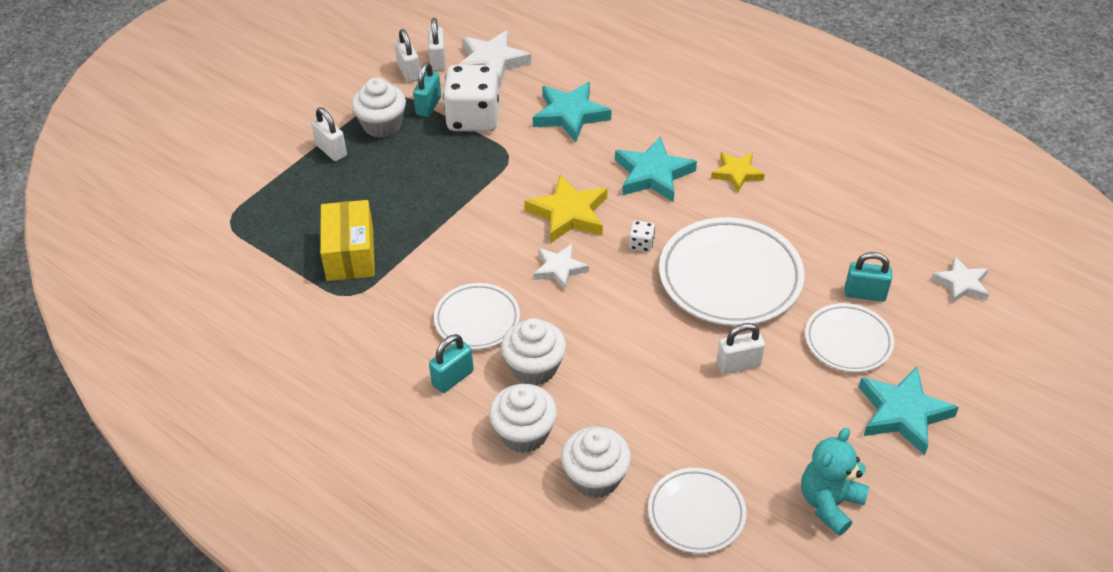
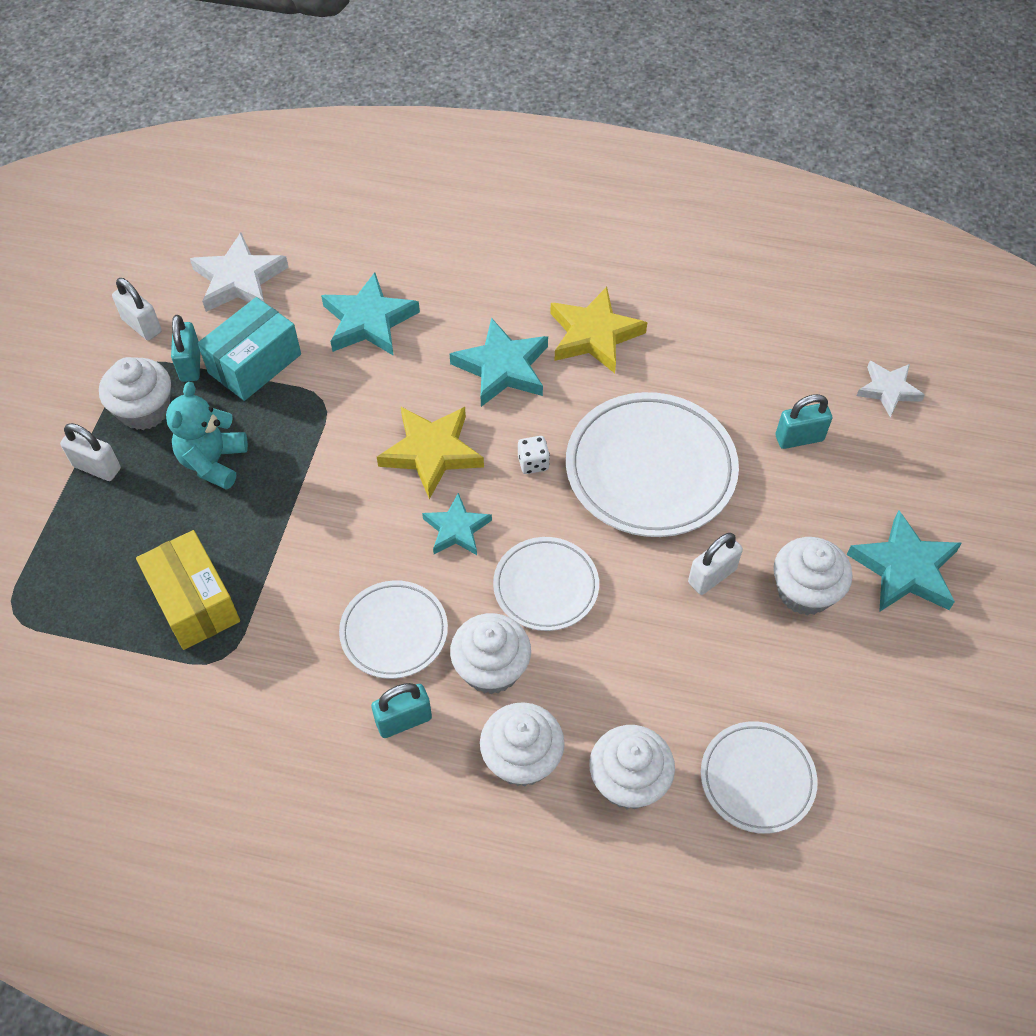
camera: 25 degrees left, 10 degrees up
(438, 61) = (171, 299): white padlock -> none
(453, 378) = (404, 720): turquoise padlock -> turquoise padlock turned 45 degrees clockwise
(473, 118) = (254, 363): white dice -> turquoise box
(559, 269) = (456, 529): white star -> turquoise star
(737, 173) = (594, 335): yellow star -> yellow star, size x1.57
(808, 400) = (804, 591): none -> white cupcake
(829, 503) = (884, 707): turquoise teddy bear -> turquoise teddy bear (213, 462)
(848, 341) = (810, 503): white plate -> white plate (546, 587)

